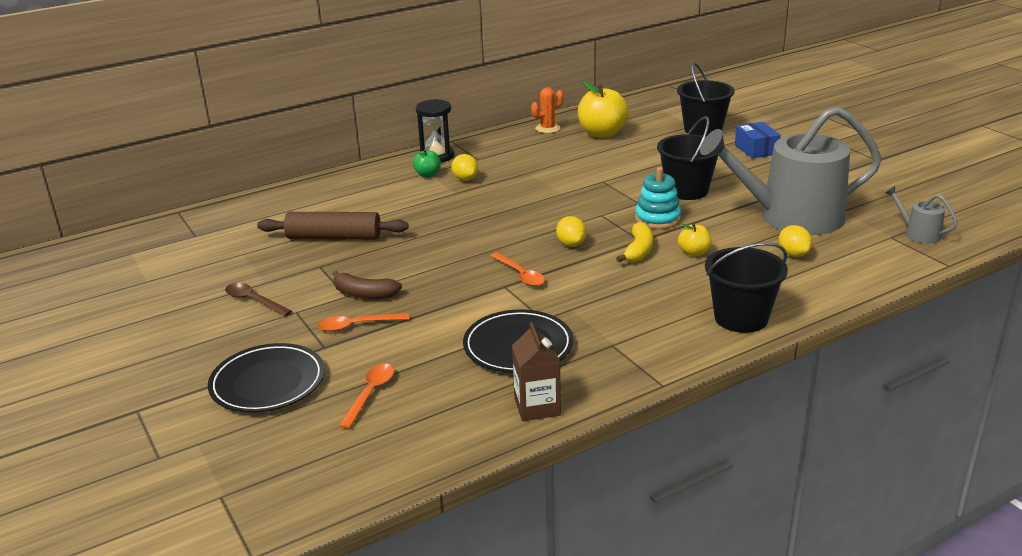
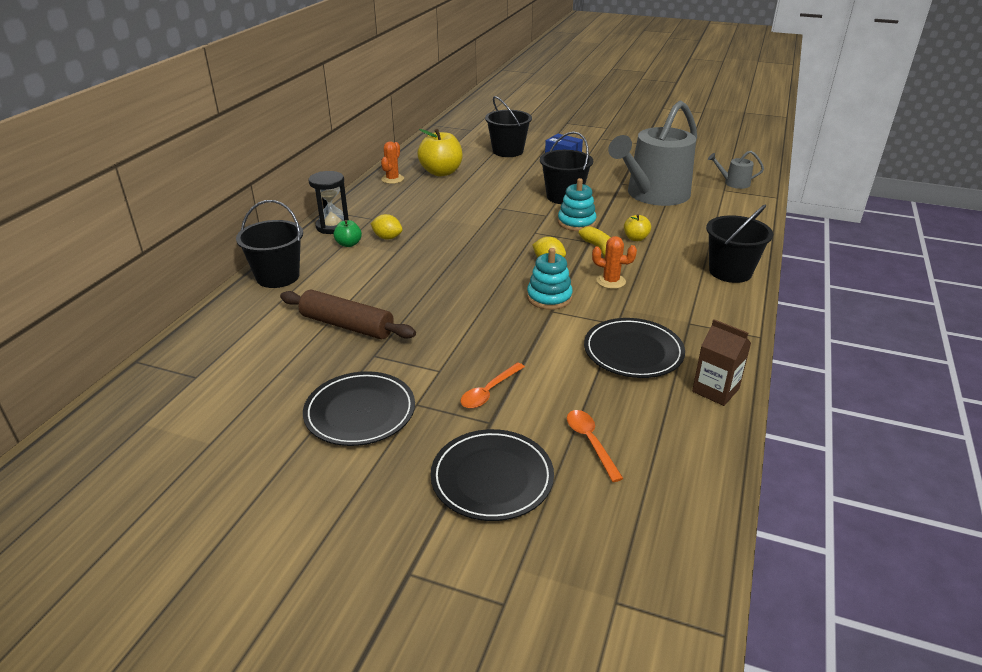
camera: 40 degrees left, 5 degrees up
(254, 301) = (360, 412): brown spoon -> black plate
(334, 237) = (347, 325): brown rolling pin -> brown rolling pin turned 60 degrees clockwise
(340, 184) = (278, 277): none -> black bucket
(364, 294) = (453, 363): brown banana -> none
(520, 275) = (549, 297): orange spoon -> turquoise stacking toy
(600, 282) = (611, 281): none -> orange cactus
(793, 254) = (692, 219): yellow lemon -> none

